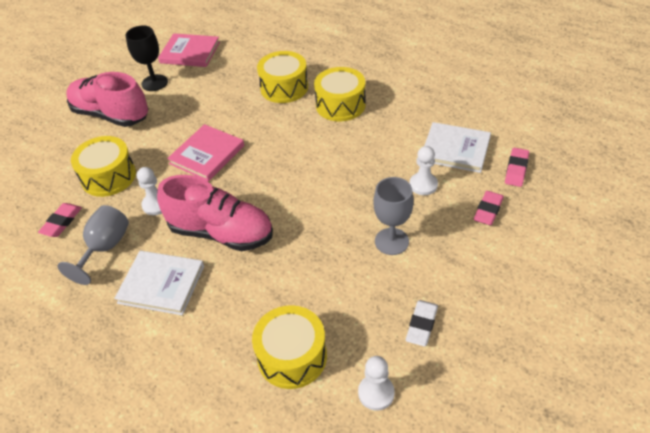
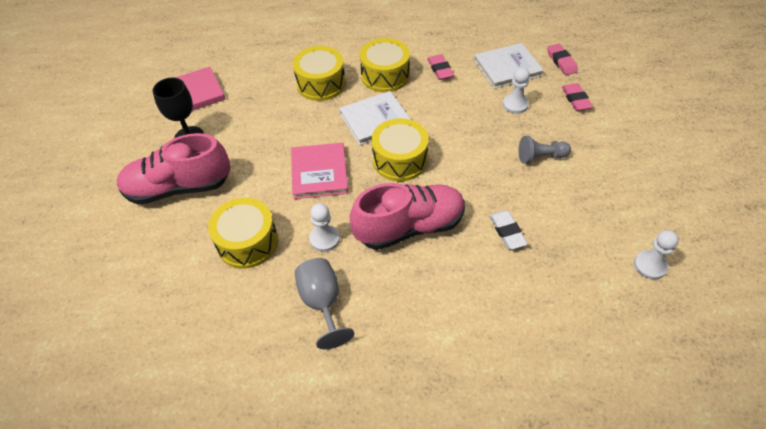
camera: 40 degrees left, 5 degrees up
(62, 222) = (250, 308): pink eraser -> pink eraser (440, 69)
(161, 284) = (410, 298): white book -> white book (375, 120)
(292, 356) = (570, 281): yellow drum -> yellow drum (400, 160)
(391, 241) = (540, 157): grey goblet -> grey pawn
(422, 325) = (624, 201): white eraser -> white eraser (507, 232)

